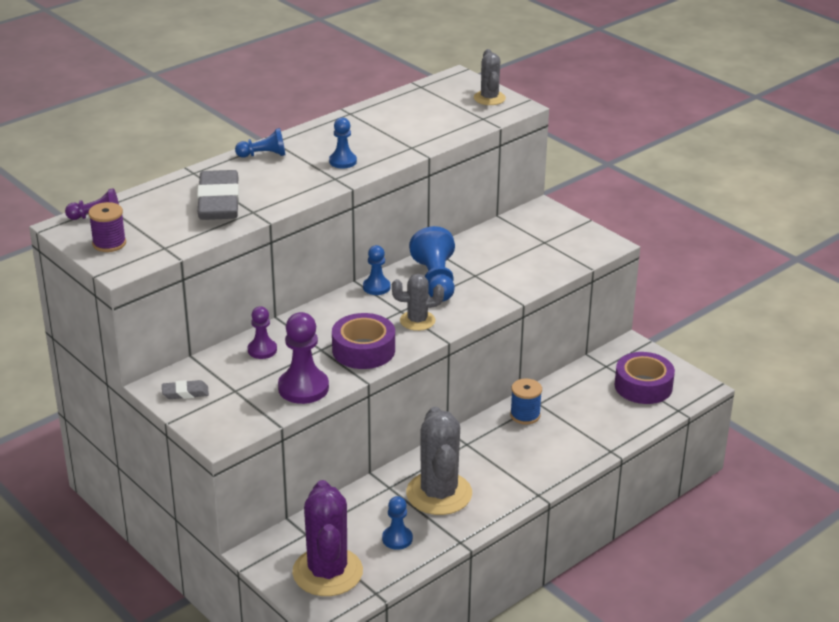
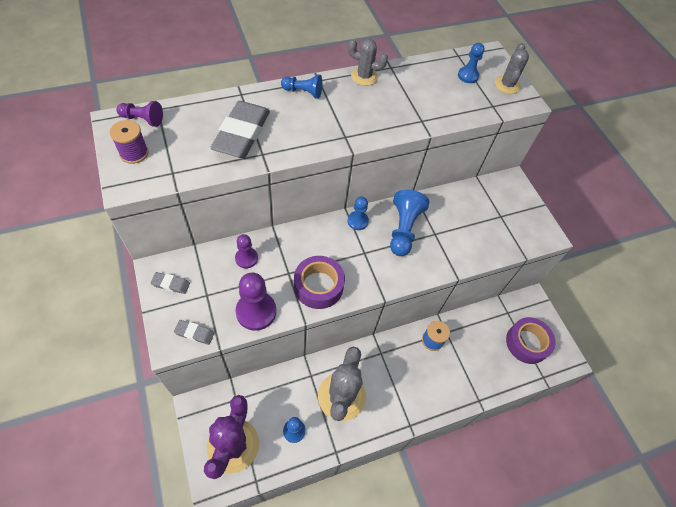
camera: 15 degrees right, 25 degrees up
(242, 422) = (194, 333): none -> grey eraser
(343, 161) = (360, 119): blue pawn -> blue pawn (468, 76)
(417, 321) = (372, 268): grey cactus -> grey cactus (364, 76)

